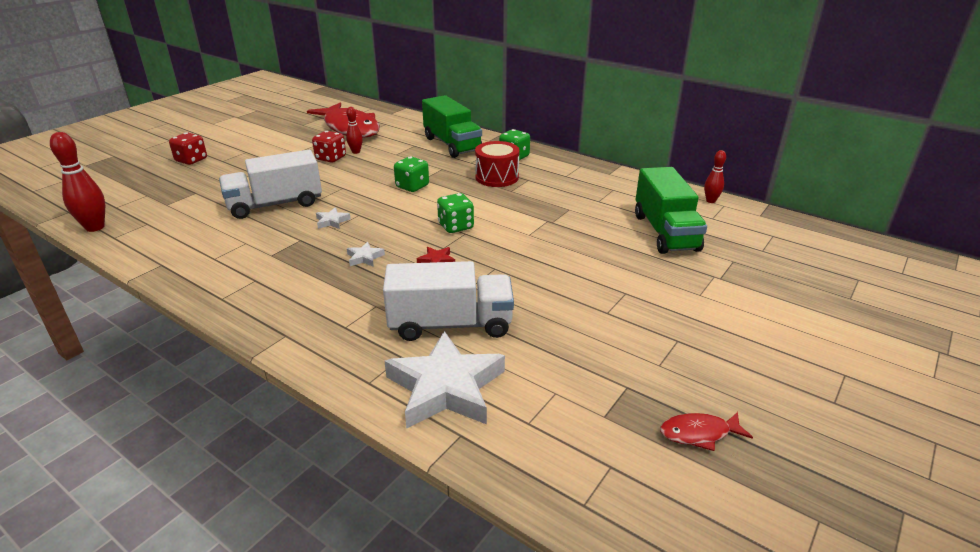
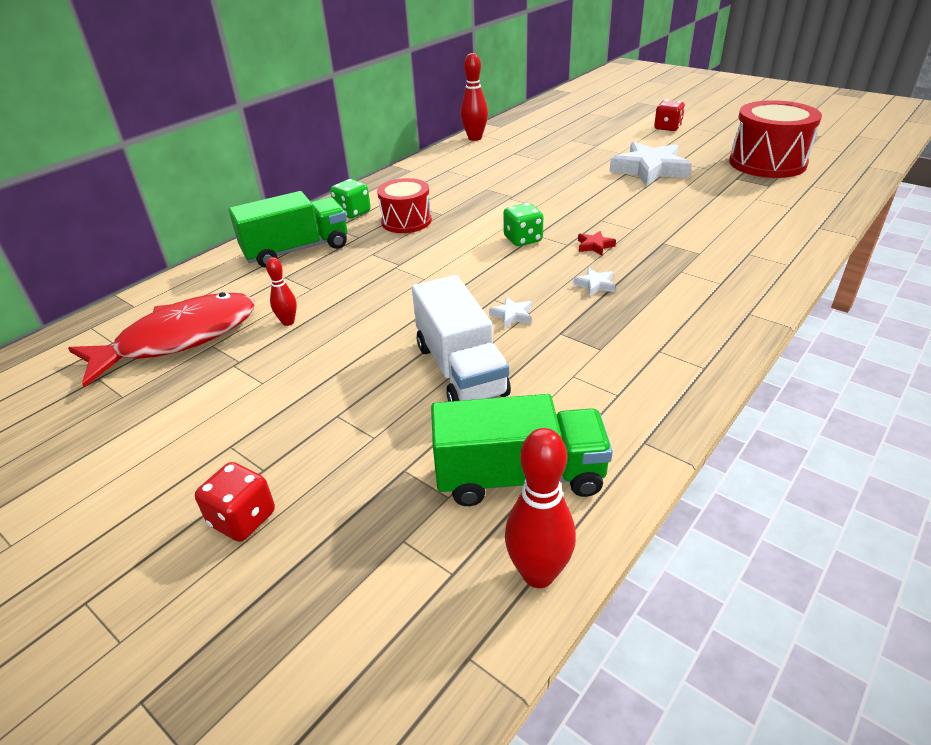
camera: 85 degrees left, 5 degrees up
(331, 158) = (304, 342): red dice -> red dice (667, 128)
(412, 186) = (420, 269): green dice -> none
(446, 388) = (775, 234): white star -> white star (649, 170)
(450, 324) = (695, 235): white truck -> none
(665, 232) = (530, 156): green truck -> green truck (519, 477)
(699, 433) = (767, 163): red fish -> red drum
(710, 201) = (475, 138): red bowling pin -> red bowling pin, size x1.72

